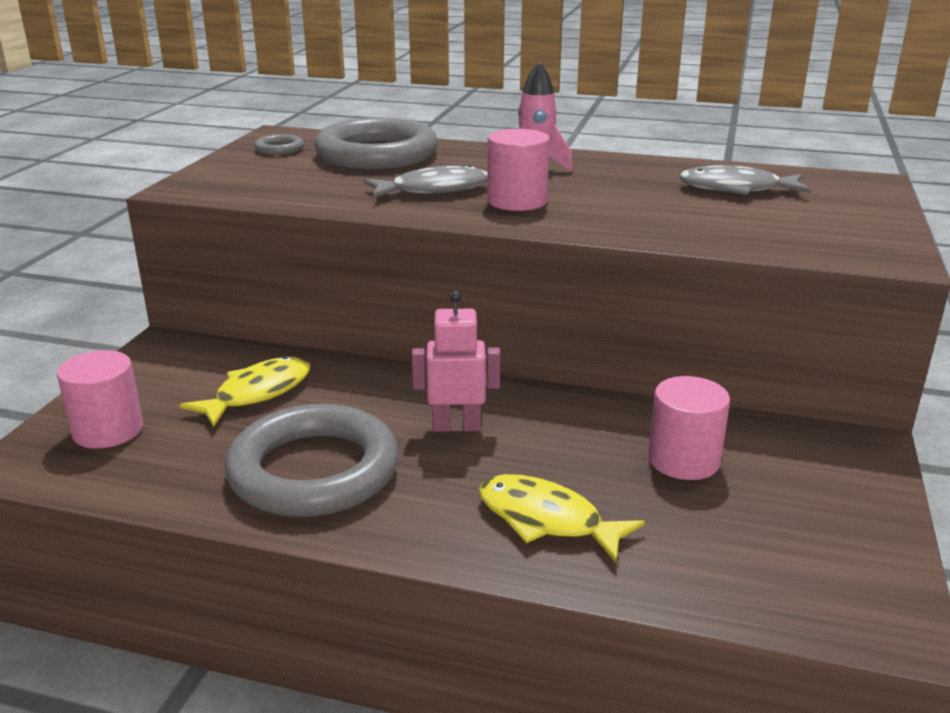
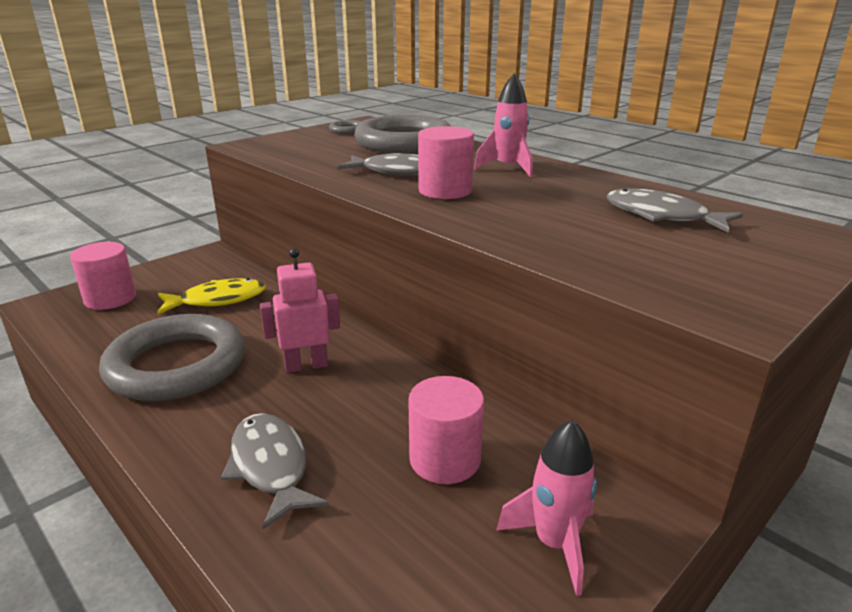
camera: 30 degrees right, 0 degrees up
(456, 426) = (306, 365): pink robot -> pink robot turned 45 degrees counterclockwise
(546, 520) = (270, 467): yellow fish -> grey fish
(829, 486) = (554, 543): none -> pink rocket

